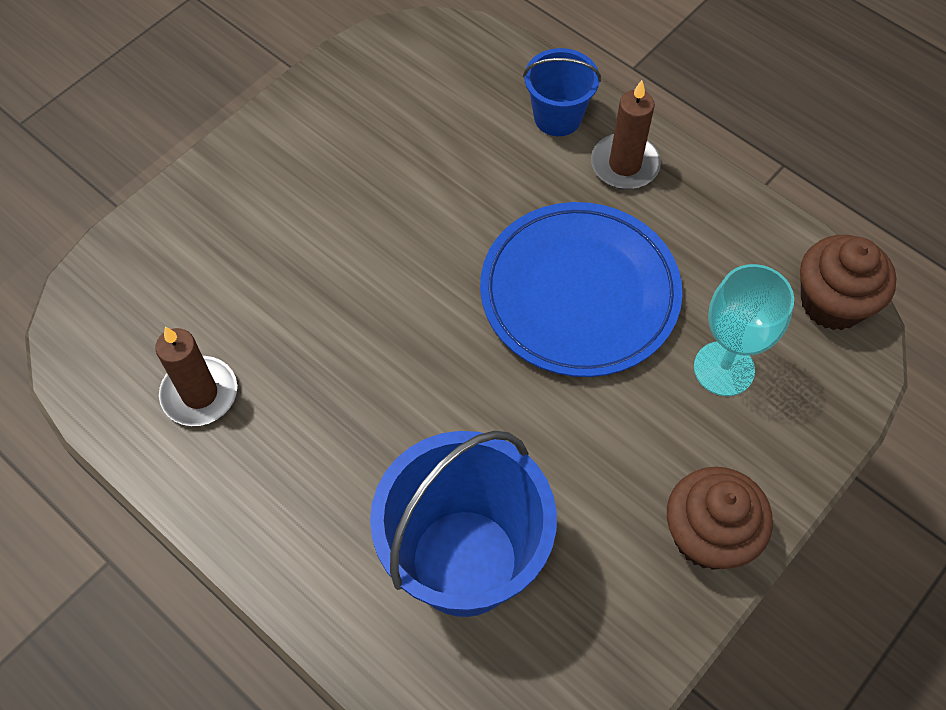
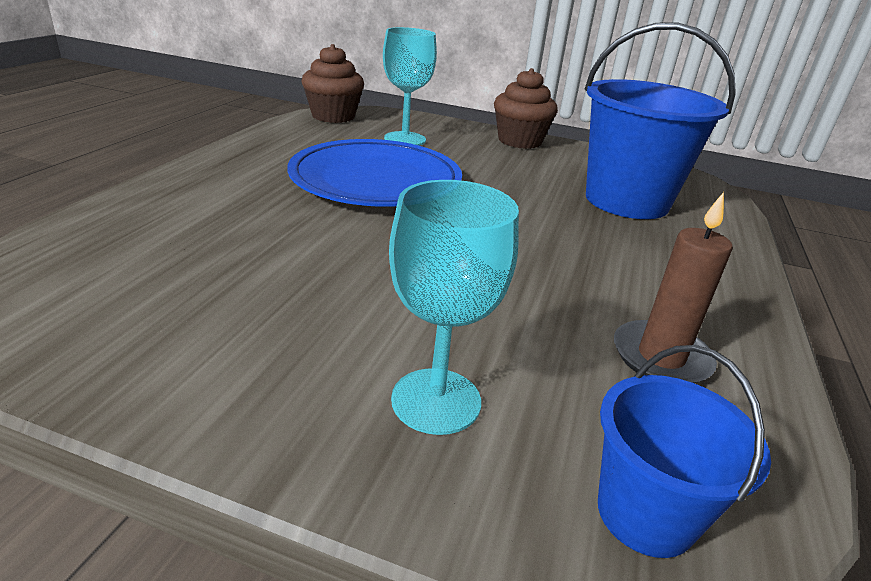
camera: 115 degrees left, 30 degrees down
(226, 235) = (436, 401): none -> turquoise goblet
(557, 117) = (168, 201): blue bucket -> blue bucket (645, 513)
(624, 164) = (227, 172): brown candle -> none

